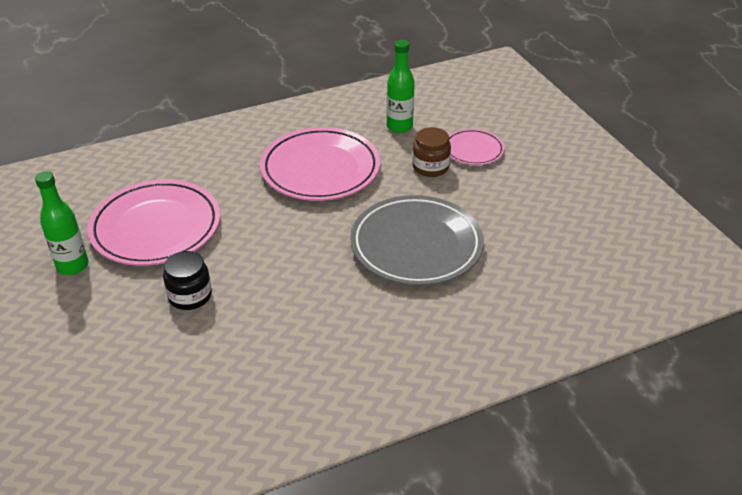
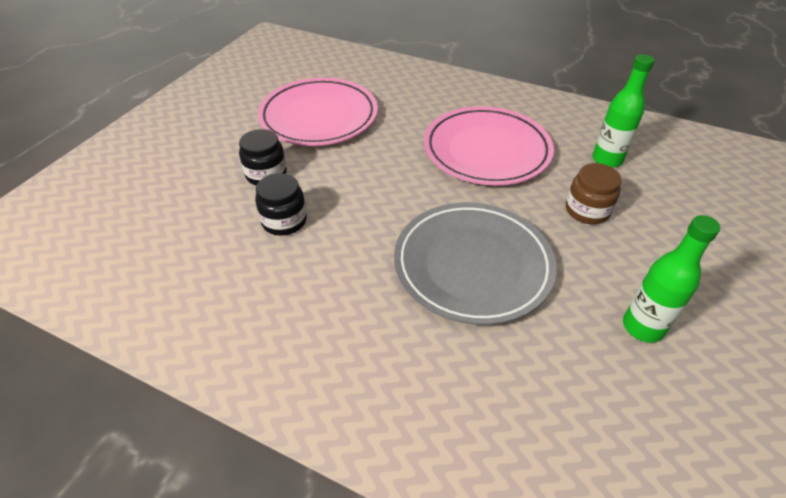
camera: 50 degrees right, 5 degrees up
(72, 266) = (243, 108): green bottle -> green bottle (642, 327)
(260, 313) = (284, 221): none -> black jar
(473, 150) = (655, 224): pink plate -> none

